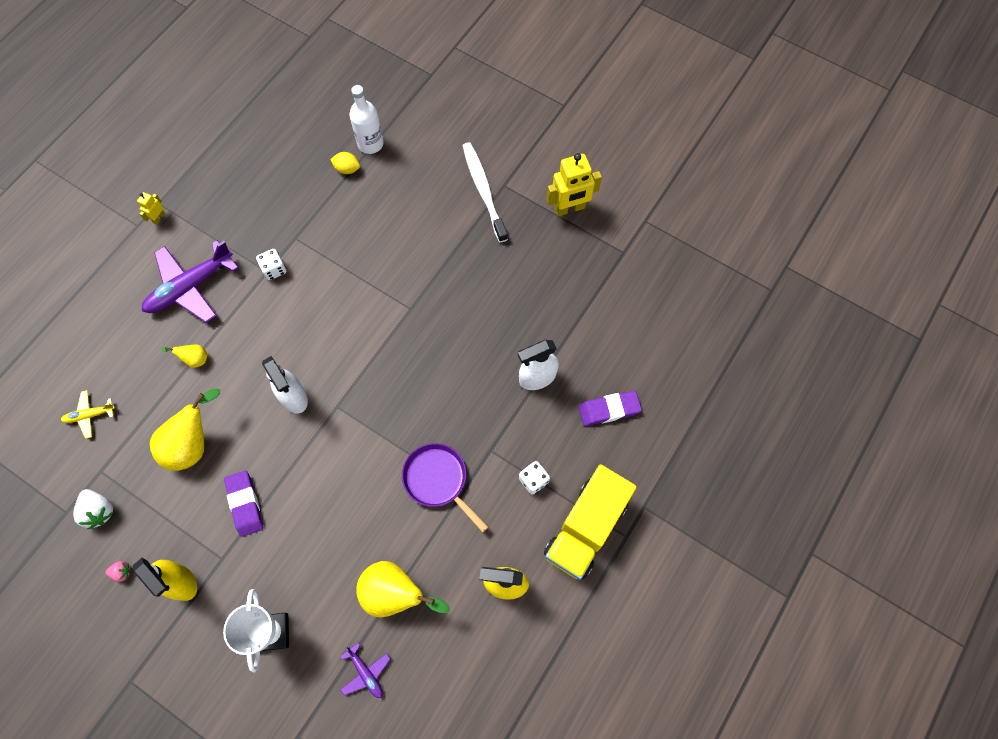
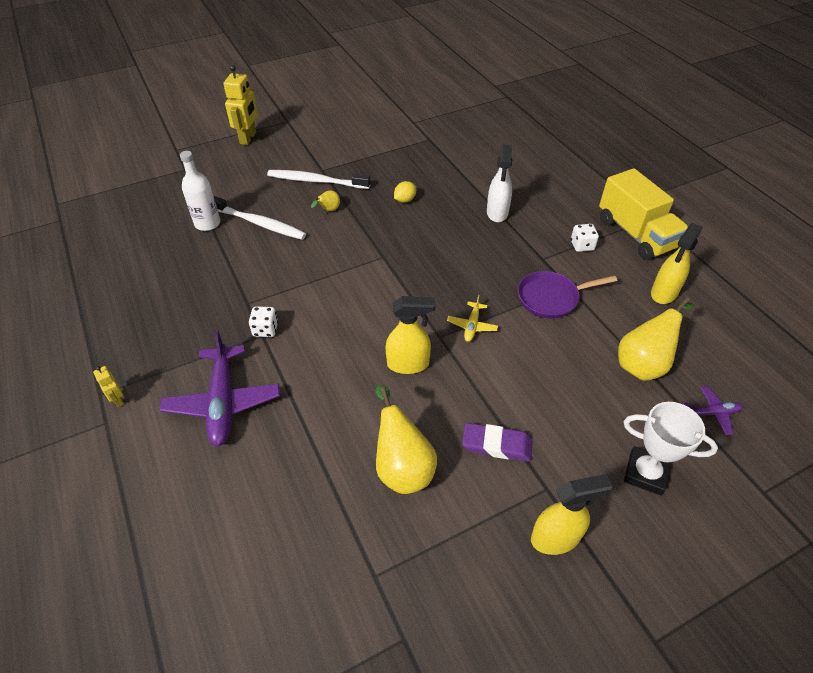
camera: 60 degrees left, 20 degrees down
(89, 415) = (296, 560): yellow plane -> yellow plane (472, 326)
(99, 511) = (424, 596): white strawberry -> none
(122, 572) = (514, 599): pink strawberry -> none
(194, 359) = (307, 429): yellow pear -> yellow pear (328, 210)
(293, 397) = (408, 364): white spray bottle -> yellow spray bottle
(347, 169) = (216, 245): yellow lemon -> yellow lemon (405, 200)
(395, 182) = (259, 223): none -> white toothbrush
(569, 208) = (372, 148): yellow robot -> yellow robot (248, 138)
(609, 410) = (547, 189): purple eraser -> none

